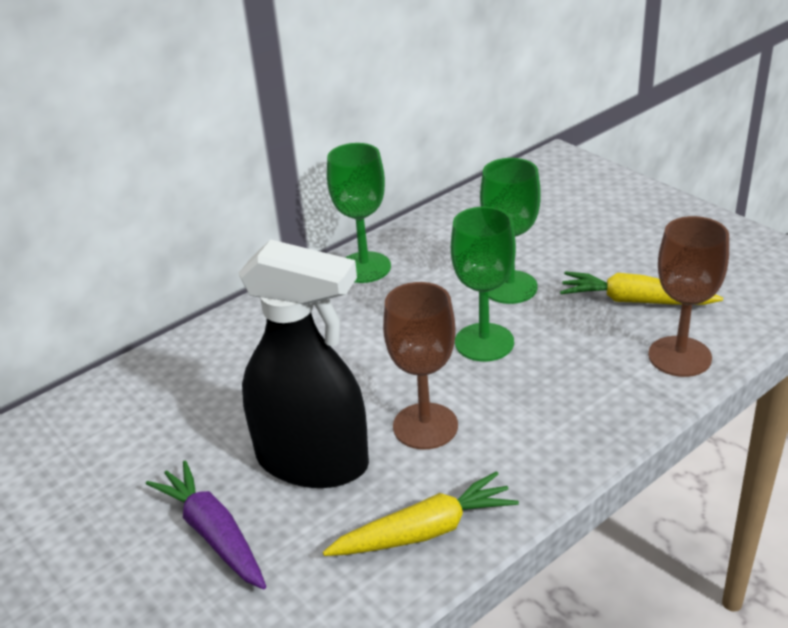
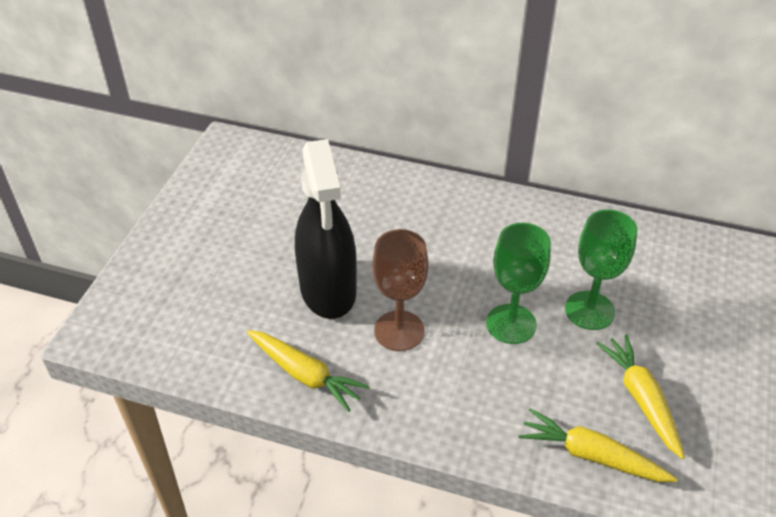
camera: 55 degrees right, 10 degrees up
(213, 534) = (243, 275): purple carrot -> none
(364, 267) = (540, 217): green goblet -> none
(679, 356) = (592, 456): brown goblet -> yellow carrot

